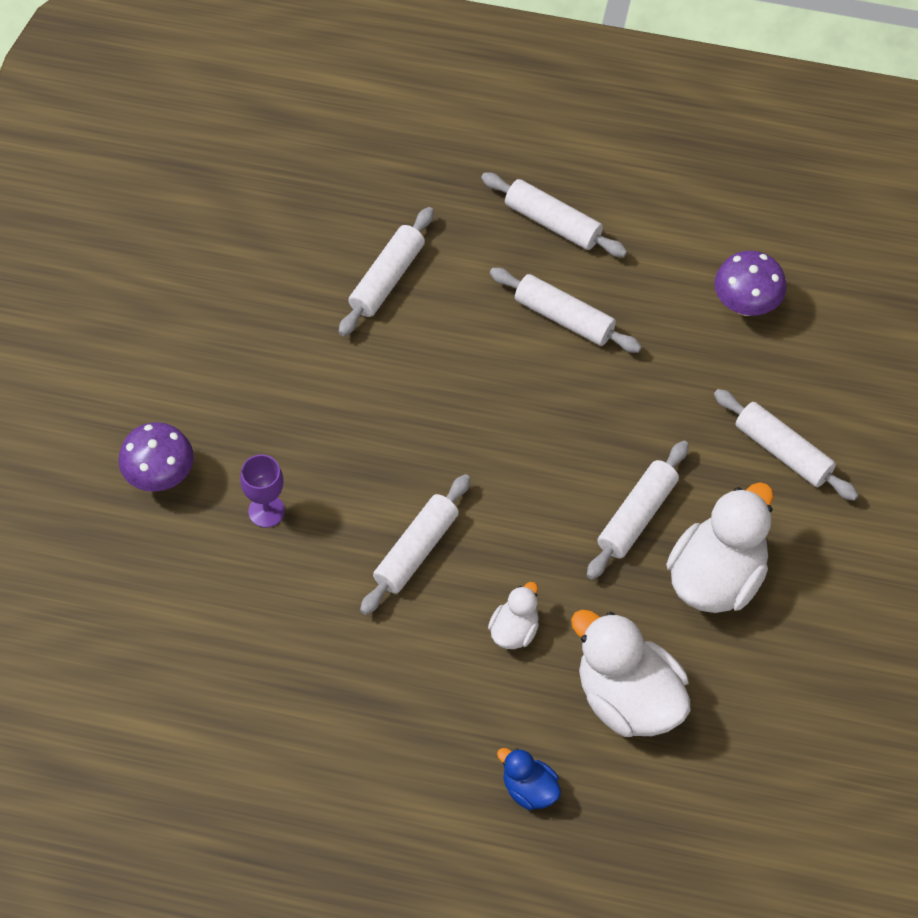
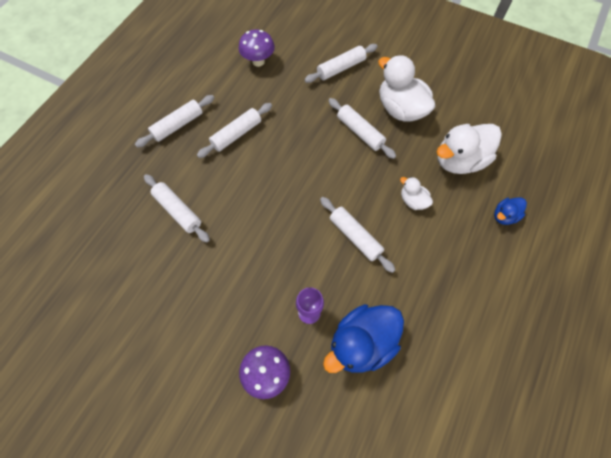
camera: 75 degrees left, 5 degrees up
(236, 595) = (362, 343): none -> blue duck

